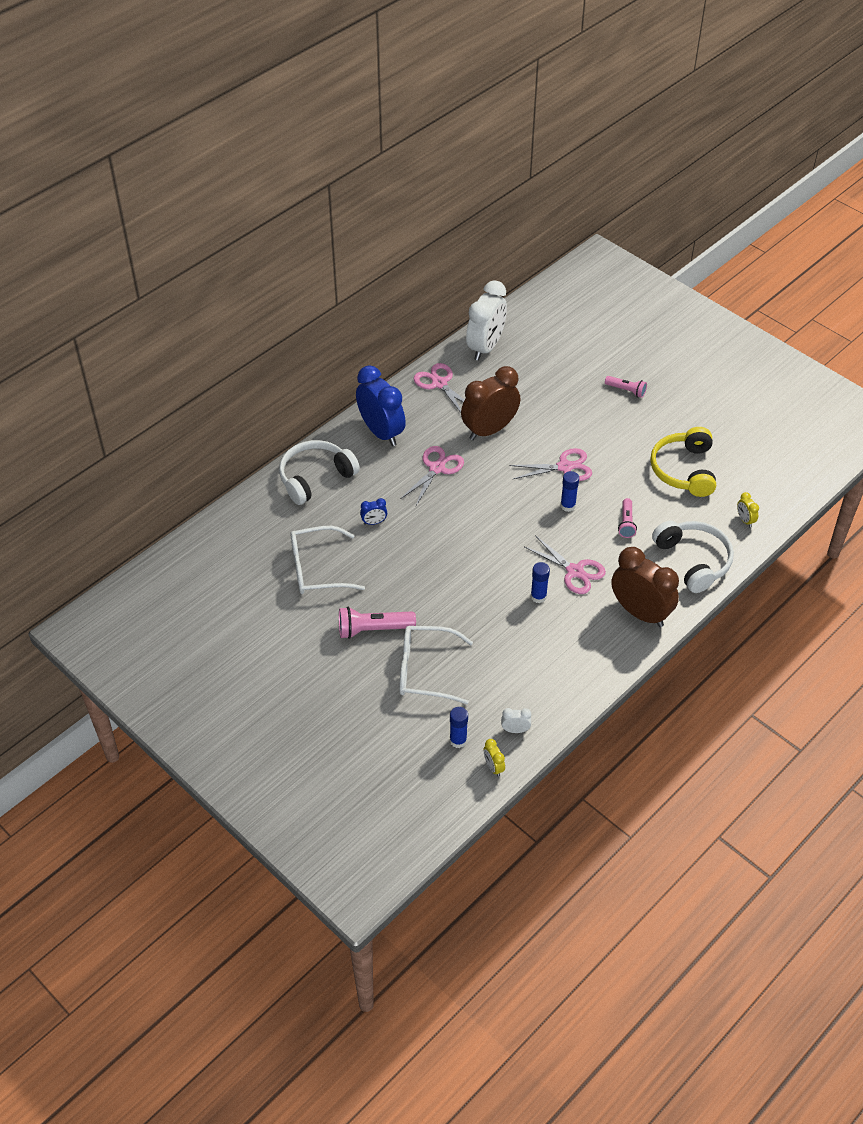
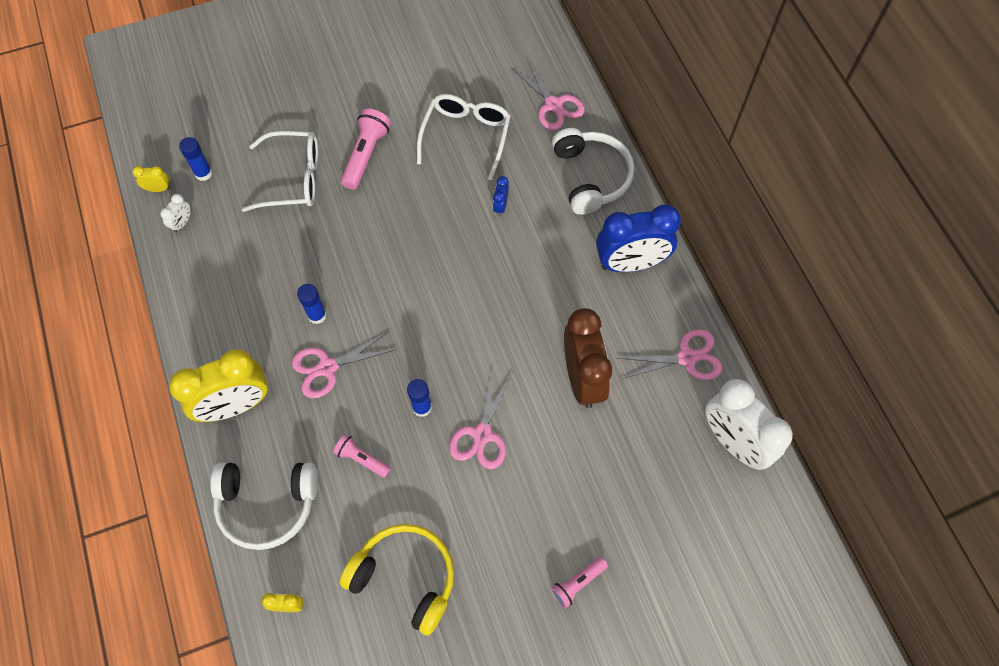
camera: 115 degrees right, 15 degrees up
(425, 670) = (293, 178): white glasses -> white glasses turned 60 degrees clockwise
(436, 468) = (548, 296): pink scissors -> pink scissors (553, 105)
(640, 613) = (235, 405): brown clock -> yellow clock

